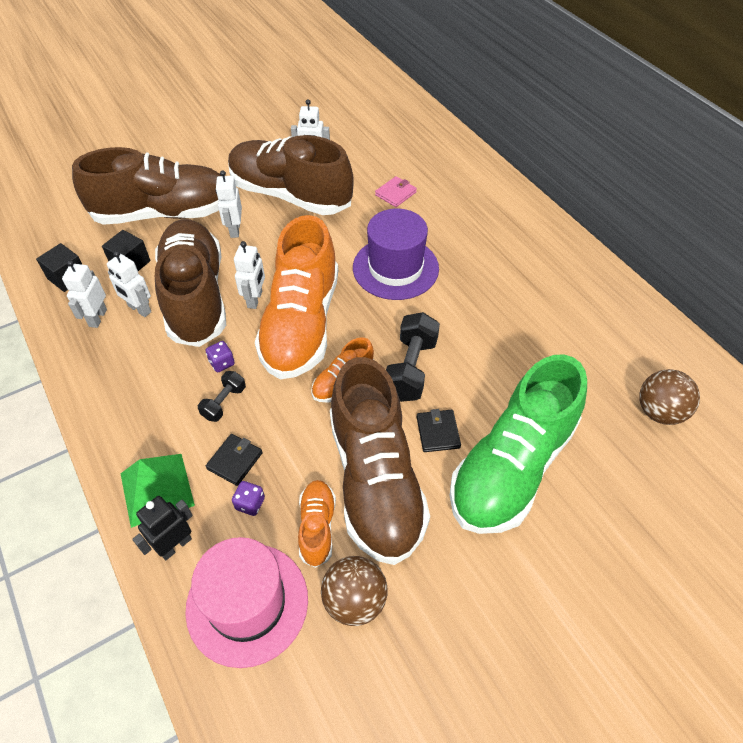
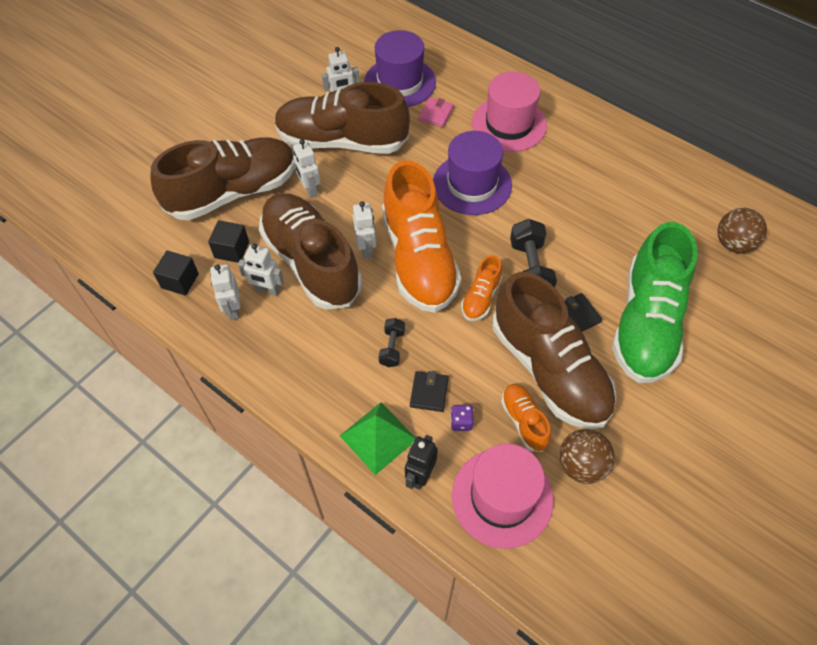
camera: 20 degrees left, 5 degrees up
(222, 363) = (370, 314): purple dice -> none
(376, 157) = (400, 82): none -> purple hat
(465, 221) = (509, 124): none -> pink hat

